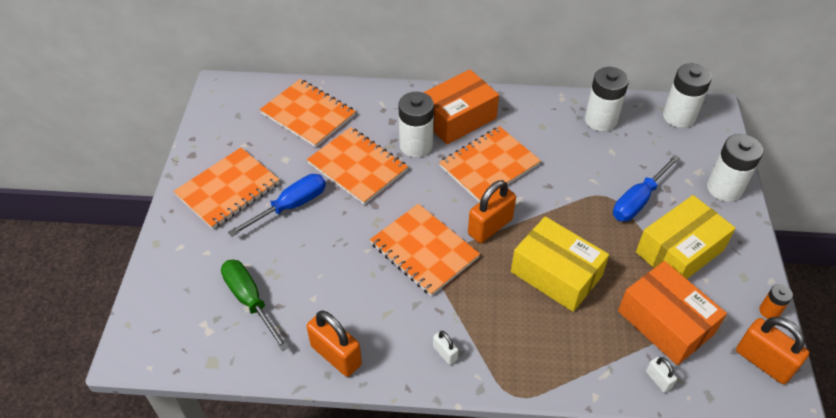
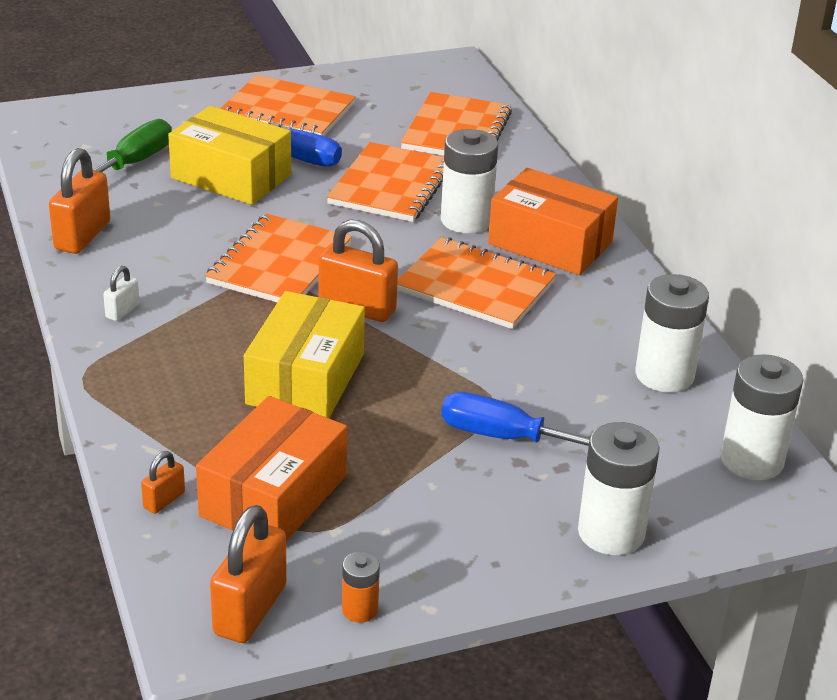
camera: 65 degrees right, 15 degrees down
(658, 380) = (164, 500): white padlock -> orange padlock
(679, 251) = (428, 495): yellow box -> yellow box (231, 176)

